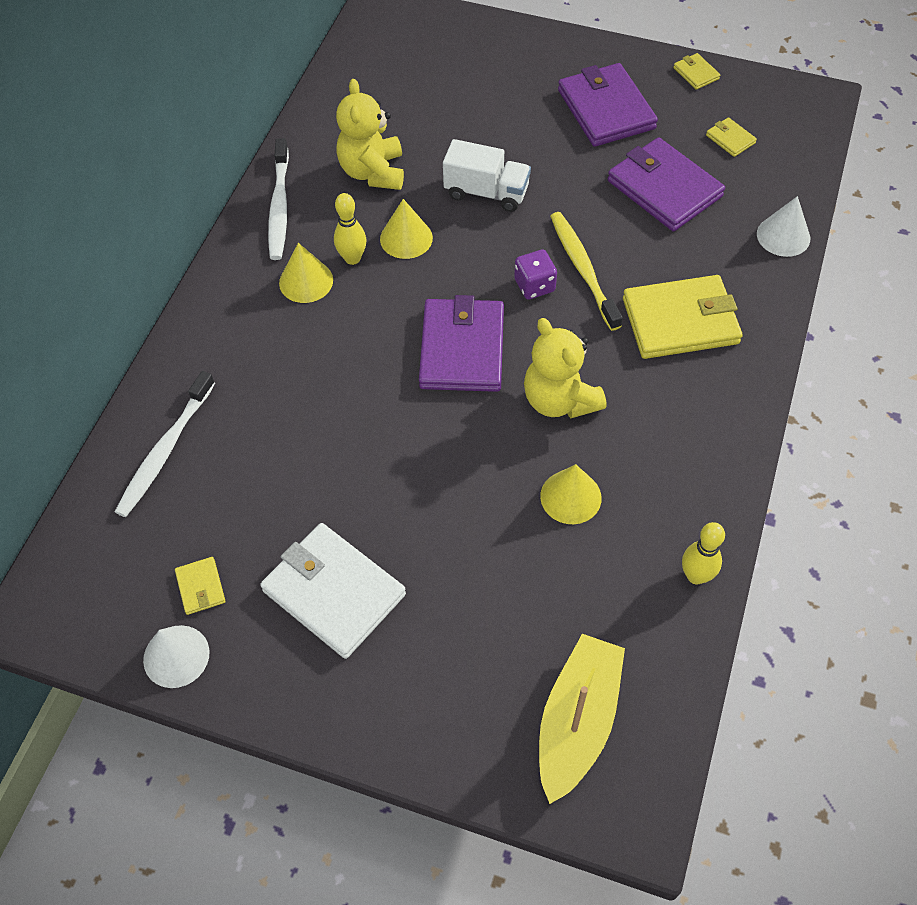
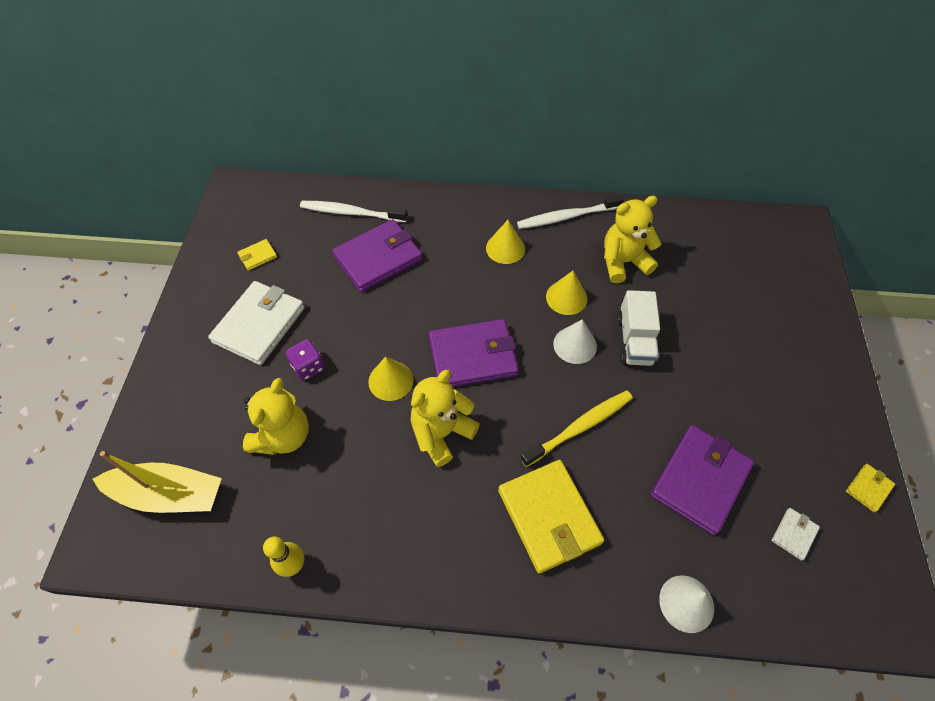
camera: 75 degrees right, 0 degrees up
(176, 656) = (211, 257): white cone -> white cone (575, 345)
(352, 258) = (535, 269): yellow bowling pin -> none
(523, 574) = (283, 436): none -> yellow teddy bear
(534, 286) = (550, 394): purple dice -> purple dice (308, 367)
(570, 497) = (353, 457): yellow cone -> yellow cone (390, 380)
(605, 109) = (775, 414): purple wallet -> purple wallet (378, 258)
(730, 139) = (794, 534): yellow wallet -> white wallet

